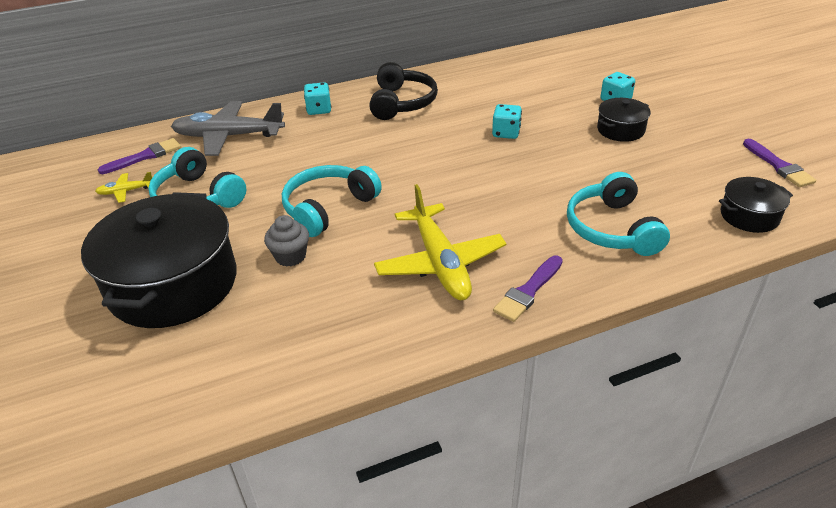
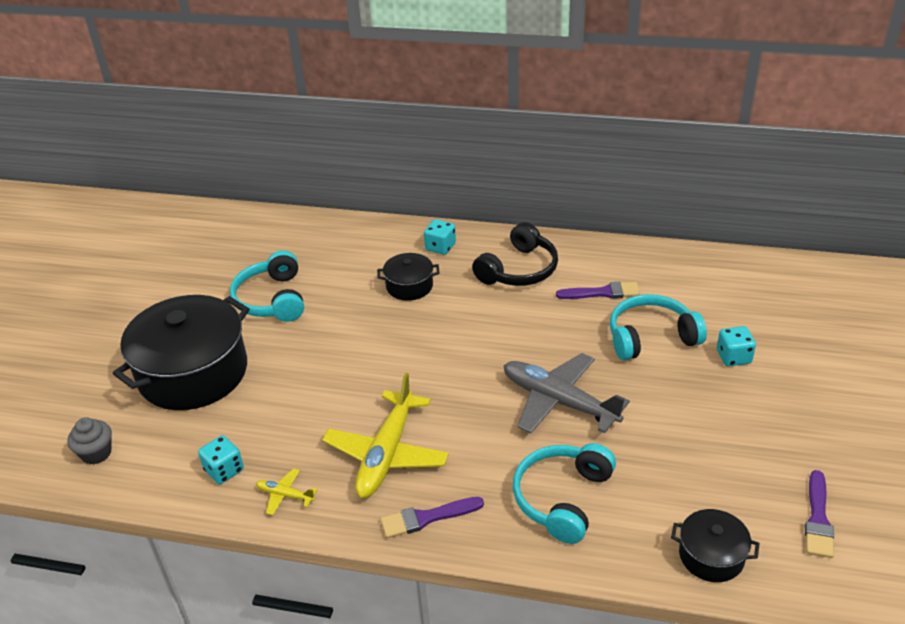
camera: 35 degrees right, 0 degrees up
(126, 191) = (230, 270): yellow plane -> yellow plane (285, 495)
(145, 156) = (269, 240): purple brush -> purple brush (602, 293)
(229, 136) = (345, 246): grey plane -> grey plane (559, 402)
(290, 256) = (287, 389): grey cupcake -> grey cupcake (96, 453)
(328, 208) = (354, 357): turquoise headphones -> turquoise headphones (651, 337)
(506, 133) = (578, 347): turquoise dice -> turquoise dice (224, 470)
(620, 130) = (696, 395): black pot -> black pot (409, 286)

